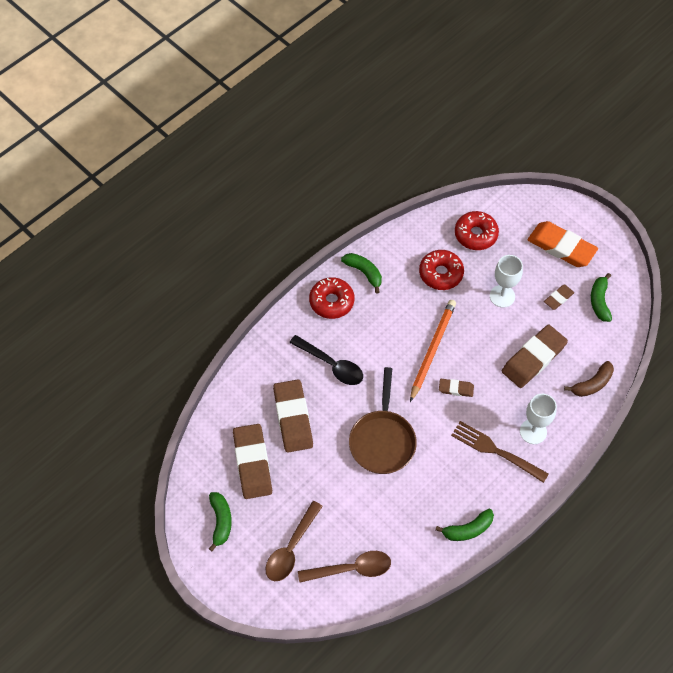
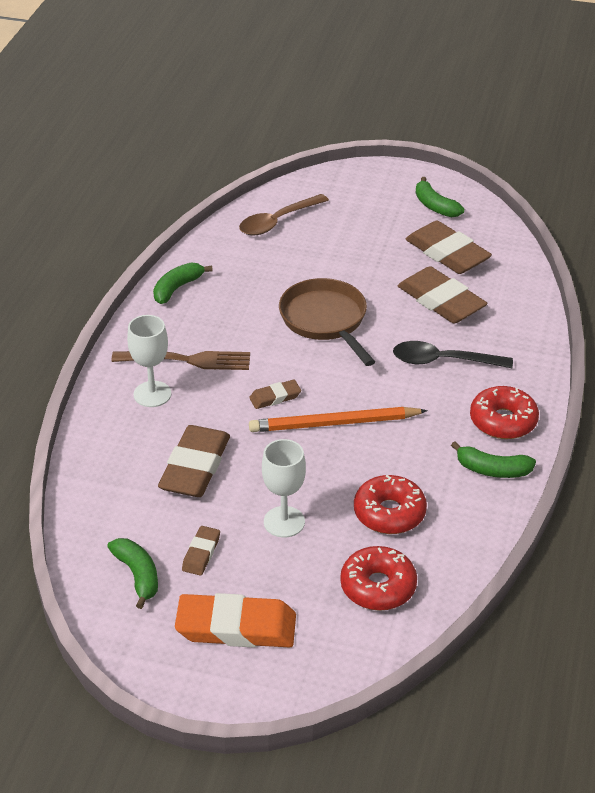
camera: 150 degrees right, 20 degrees down
(291, 548) = (349, 214): brown spoon -> none
(432, 349) = (334, 424): orange pencil -> orange pencil turned 90 degrees clockwise
(592, 384) = (100, 471): brown banana -> none

